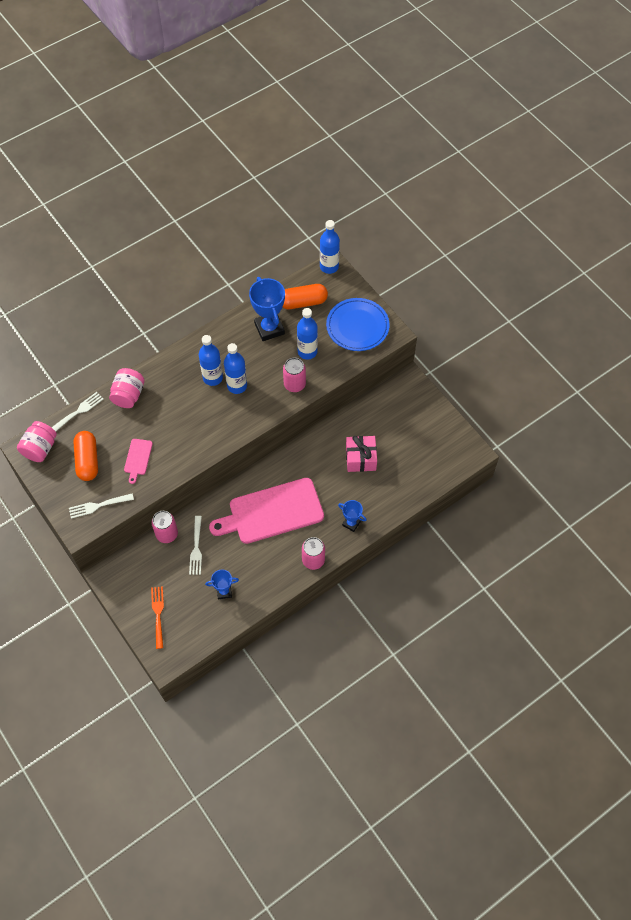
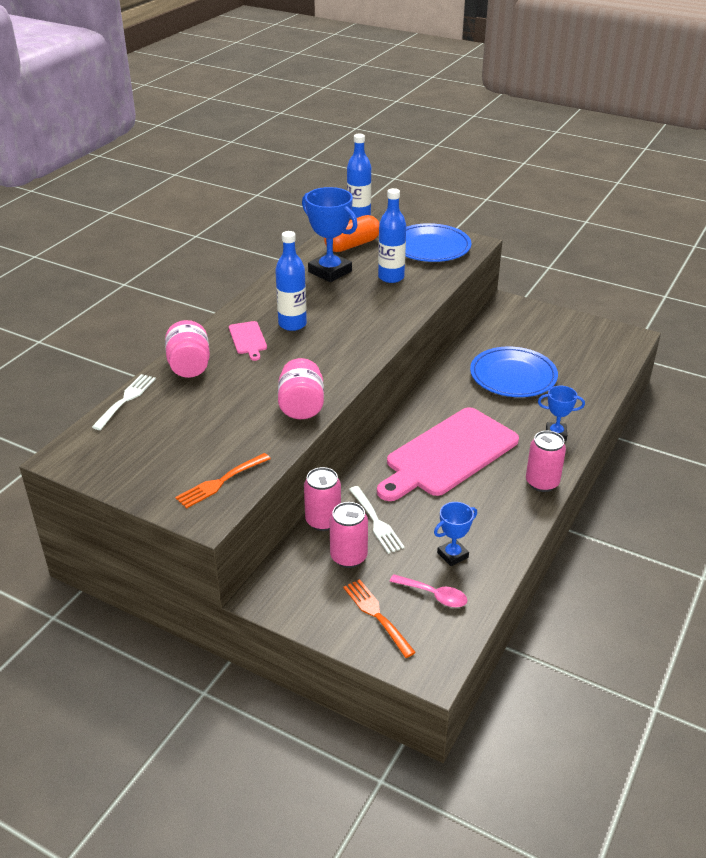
camera: 25 degrees left, 25 degrees down
(40, 448) = (90, 450): pink jar -> pink jar (301, 406)
(87, 460) = (172, 441): orange capsule -> none
(98, 505) = (220, 482): white fork -> orange fork
(138, 458) = (246, 419): pink cutting board -> pink cutting board (248, 339)
(196, 615) = (434, 595): none -> pink spoon
(237, 386) = (329, 323): blue bottle -> none
(294, 384) = (399, 304): pink can -> pink can (348, 557)
(360, 458) = (513, 376): pink gift -> blue plate

